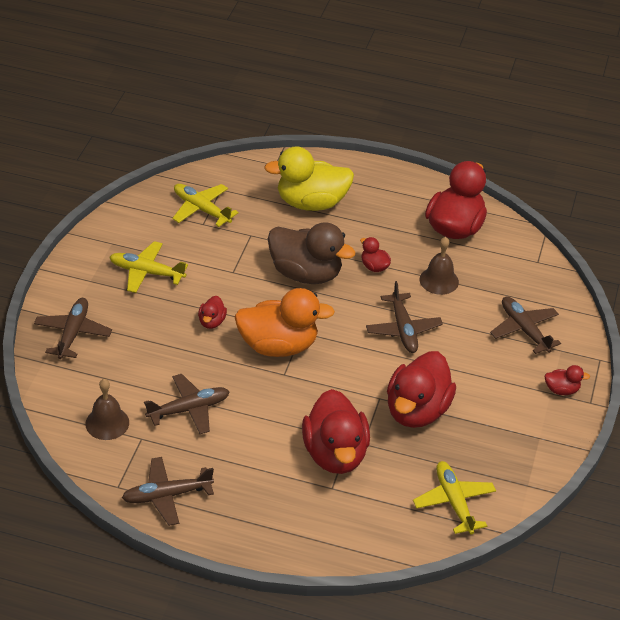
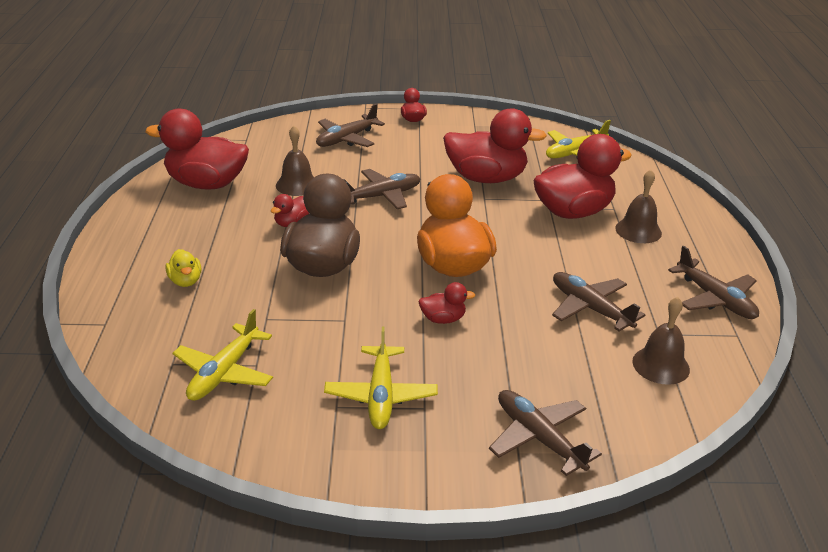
camera: 105 degrees left, 10 degrees down
(73, 333) = (539, 438): brown plane -> brown plane turned 60 degrees clockwise
(287, 489) = (638, 230): none -> brown bell
(311, 203) = (185, 281): yellow duck -> yellow duck, size x0.45

